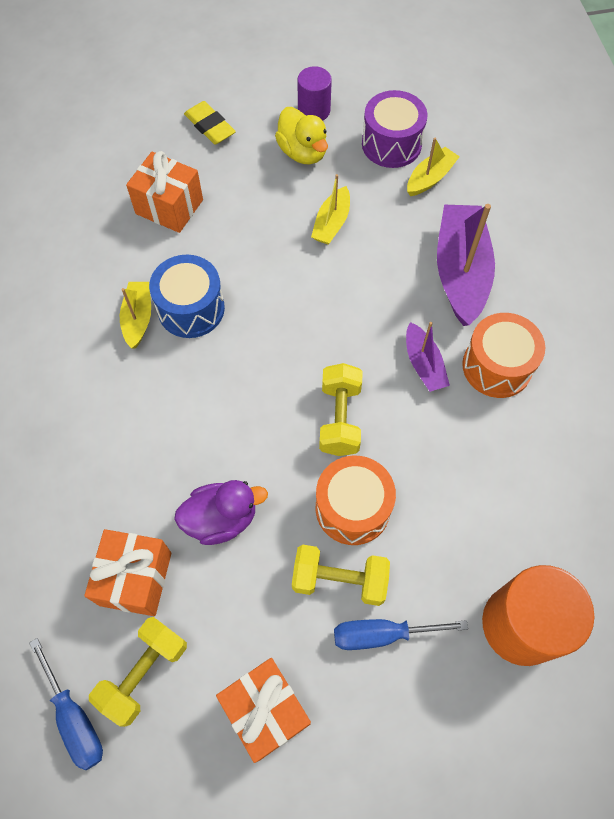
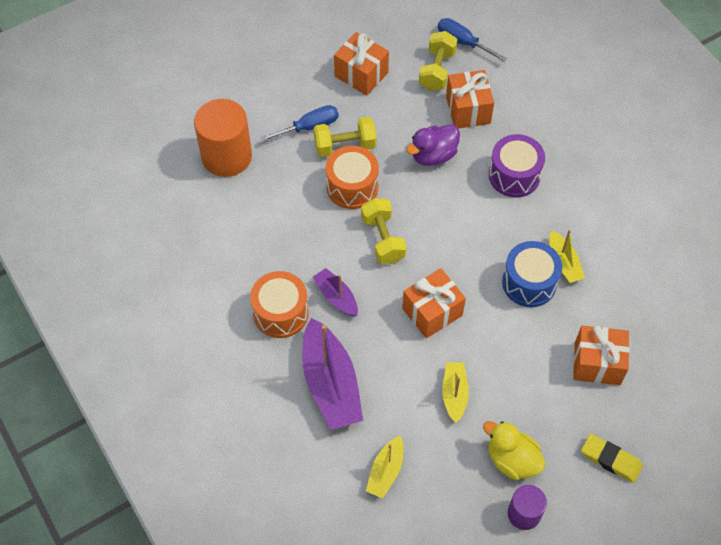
camera: 160 degrees right, 5 degrees down
(317, 312) = (432, 312): none -> orange gift
(391, 144) = (434, 498): purple drum -> purple drum (514, 175)

